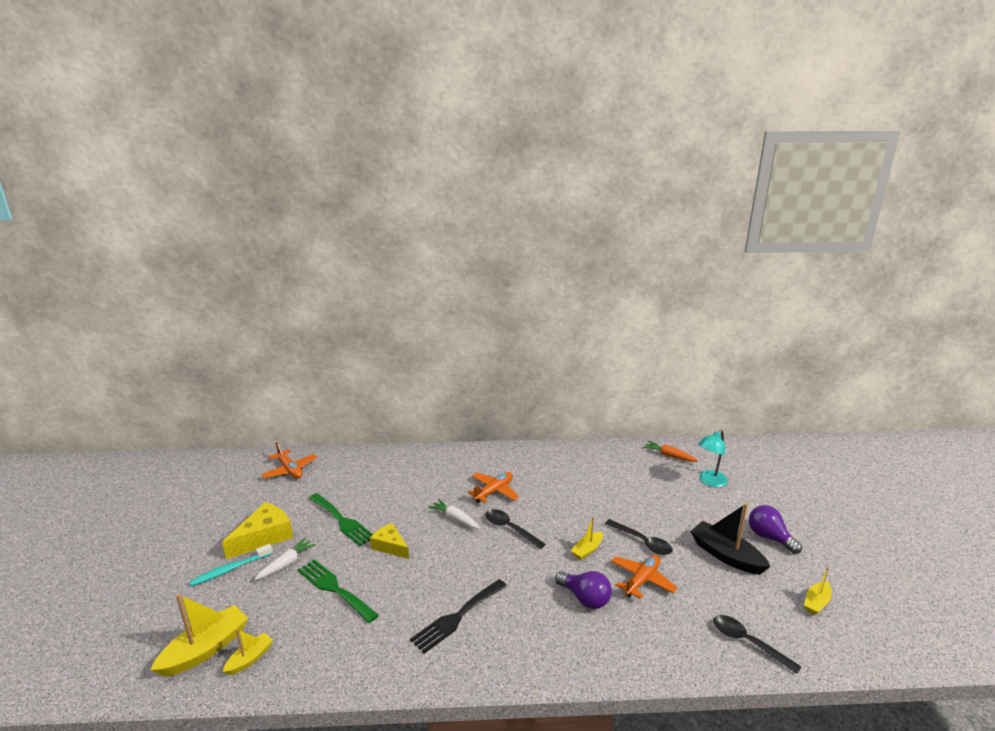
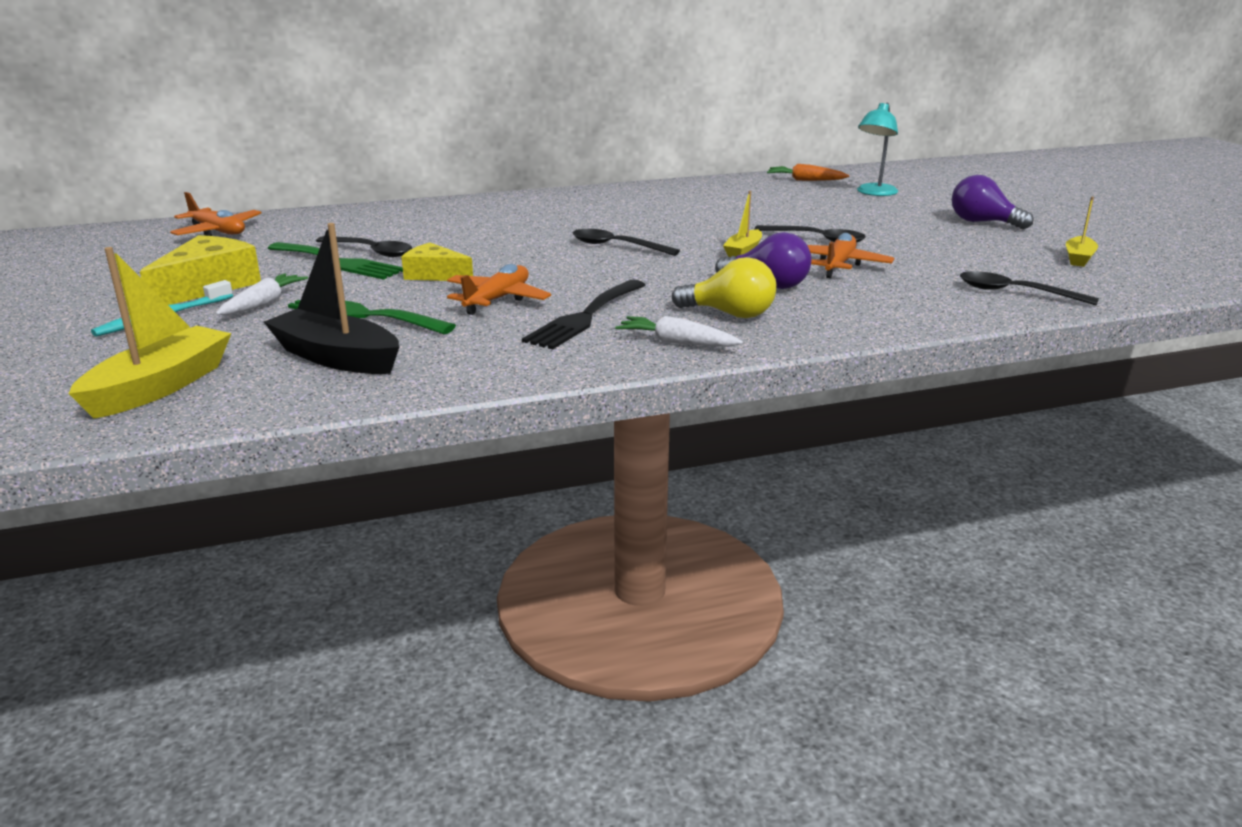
camera: 15 degrees left, 0 degrees up
(250, 659) = (250, 385): yellow boat -> none
(364, 510) = (371, 251): none -> black spoon
(455, 519) = (525, 246): white carrot -> white carrot (677, 343)
(494, 491) = (571, 222): orange plane -> orange plane (497, 299)
(546, 632) = (730, 314): none -> yellow light bulb
(726, 555) = (937, 239): black boat -> black boat (337, 358)

